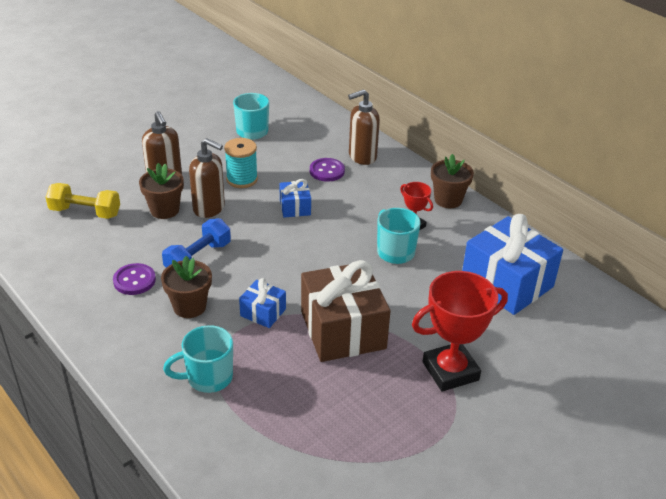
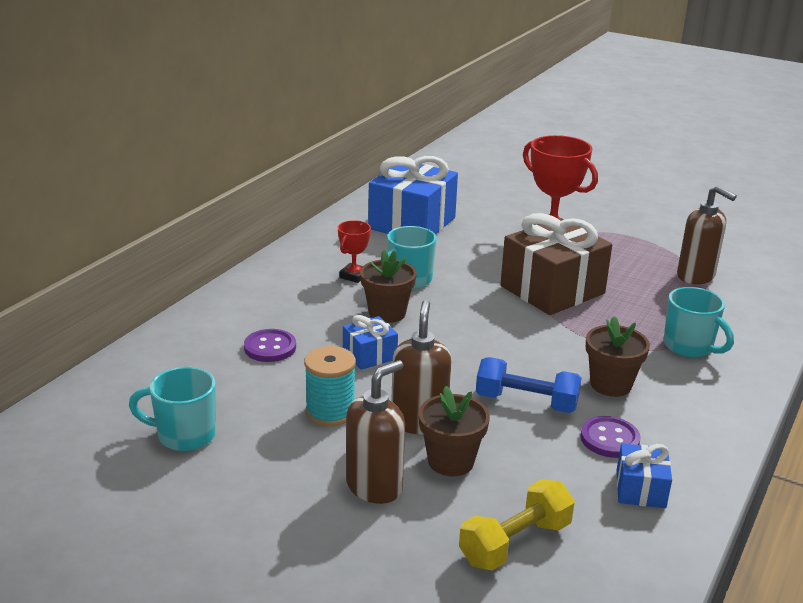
camera: 110 degrees left, 10 degrees down
(85, 212) = (515, 543): yellow dumbbell -> yellow dumbbell turned 60 degrees clockwise
(263, 312) = (572, 337): blue gift -> blue gift (640, 489)
(362, 157) = (219, 327): brown soap dispenser -> brown soap dispenser (696, 276)
(448, 200) = (289, 262): brown flower pot -> brown flower pot (387, 313)

